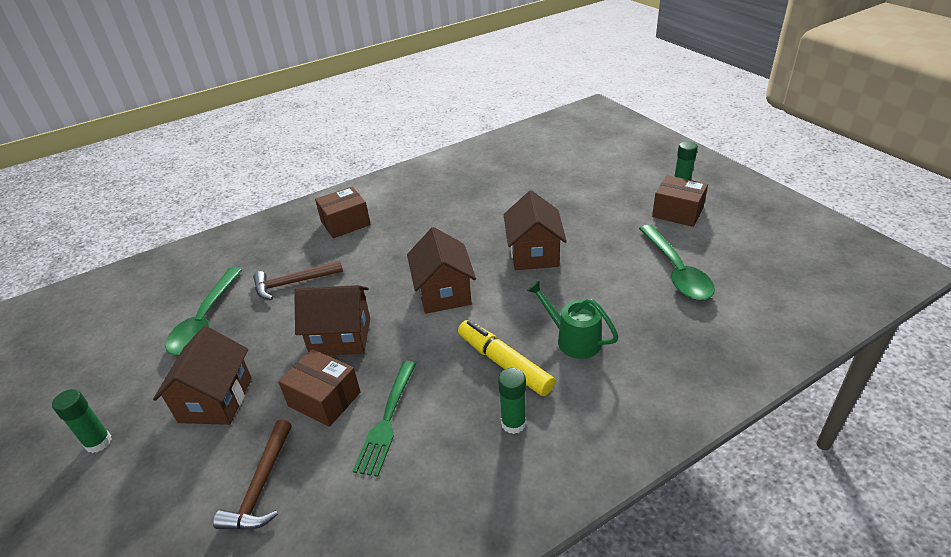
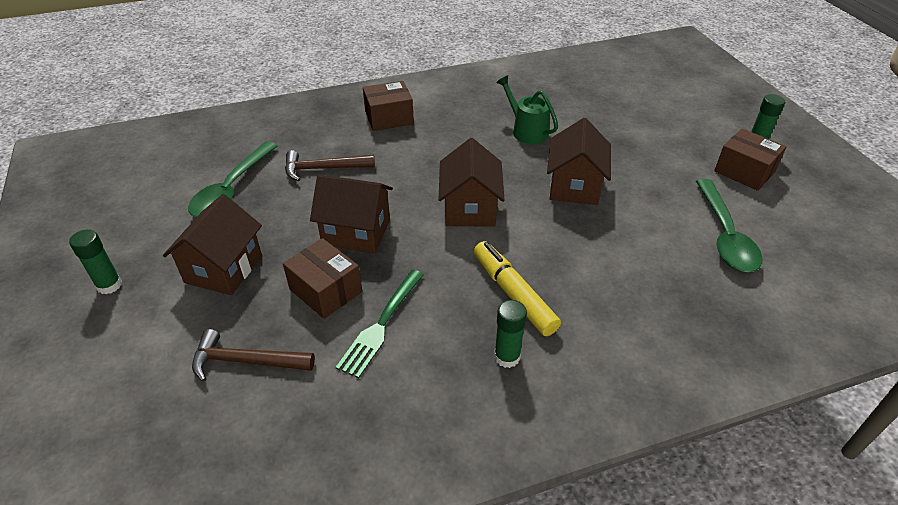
camera: 10 degrees right, 5 degrees up
(261, 486) = (246, 361): brown hammer -> brown hammer turned 75 degrees clockwise
(573, 339) = (592, 284): green watering can -> green watering can (526, 130)

